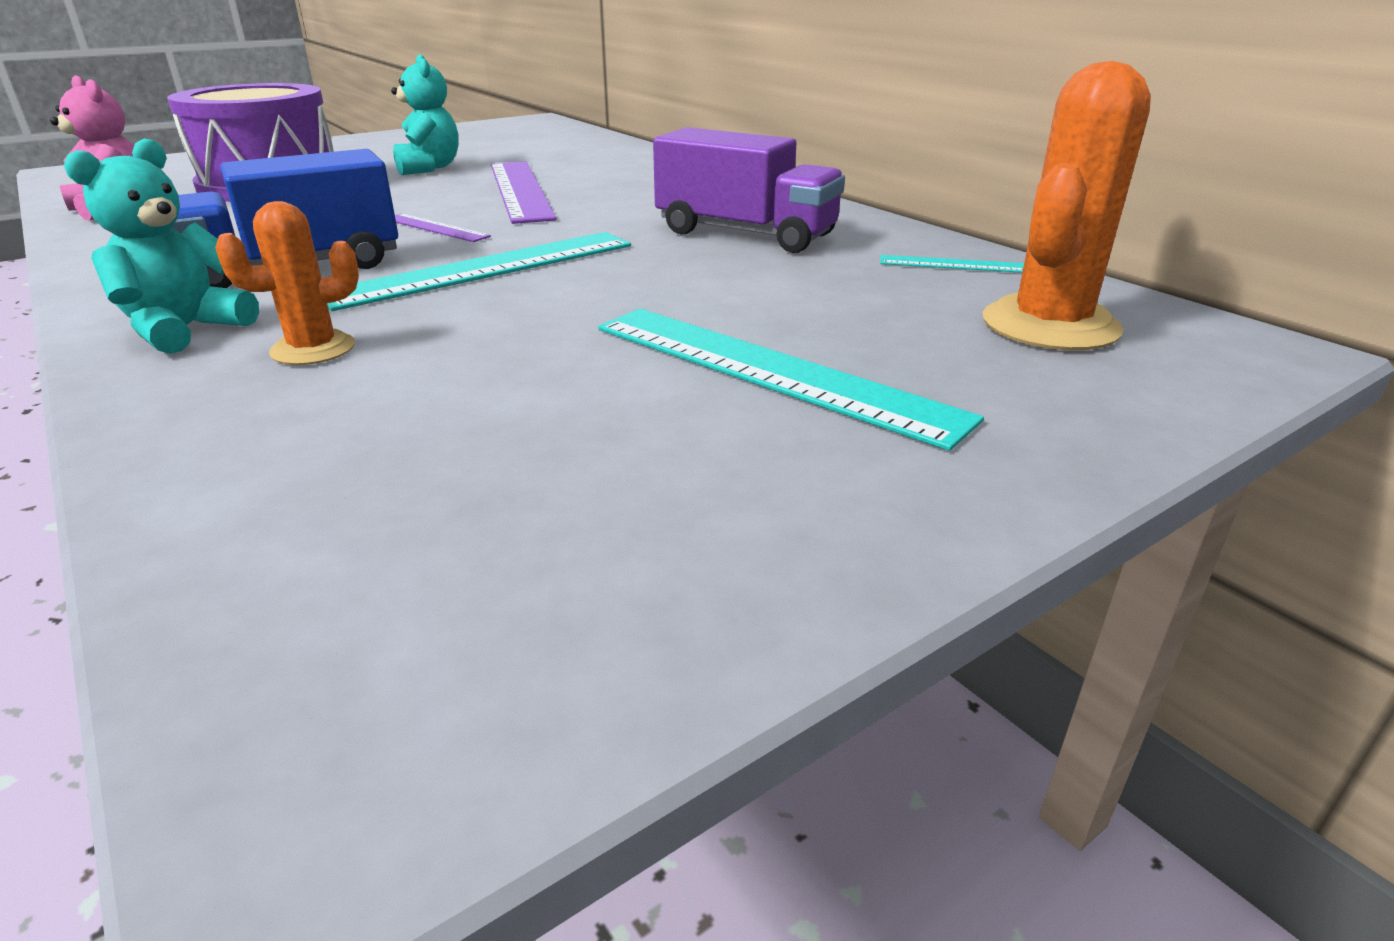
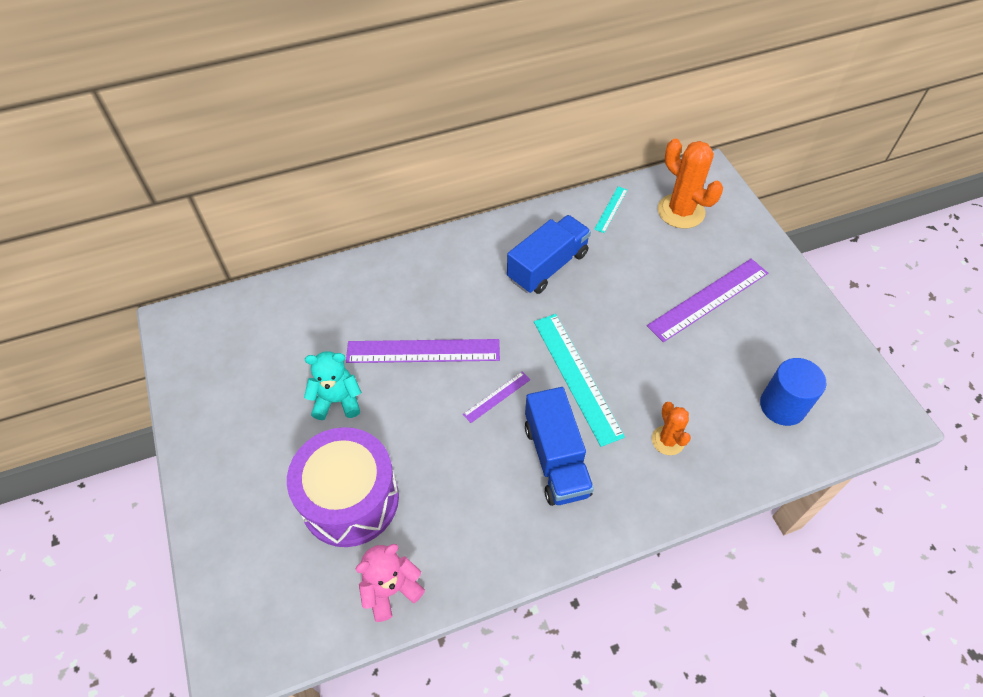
camera: 75 degrees left, 25 degrees up
(185, 330) = (637, 493): turquoise teddy bear -> none
(403, 493) = (782, 406): none -> blue cylinder
(745, 234) = (547, 266): purple truck -> blue truck
(770, 371) = (708, 299): turquoise ruler -> purple ruler

